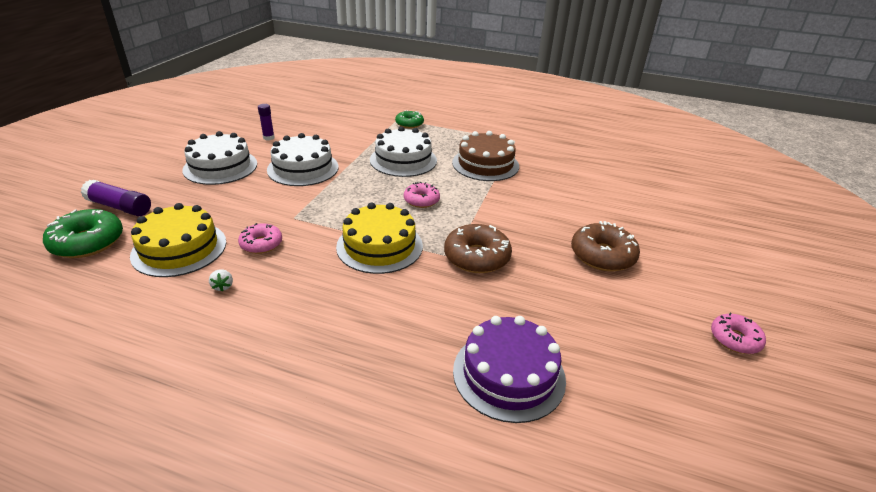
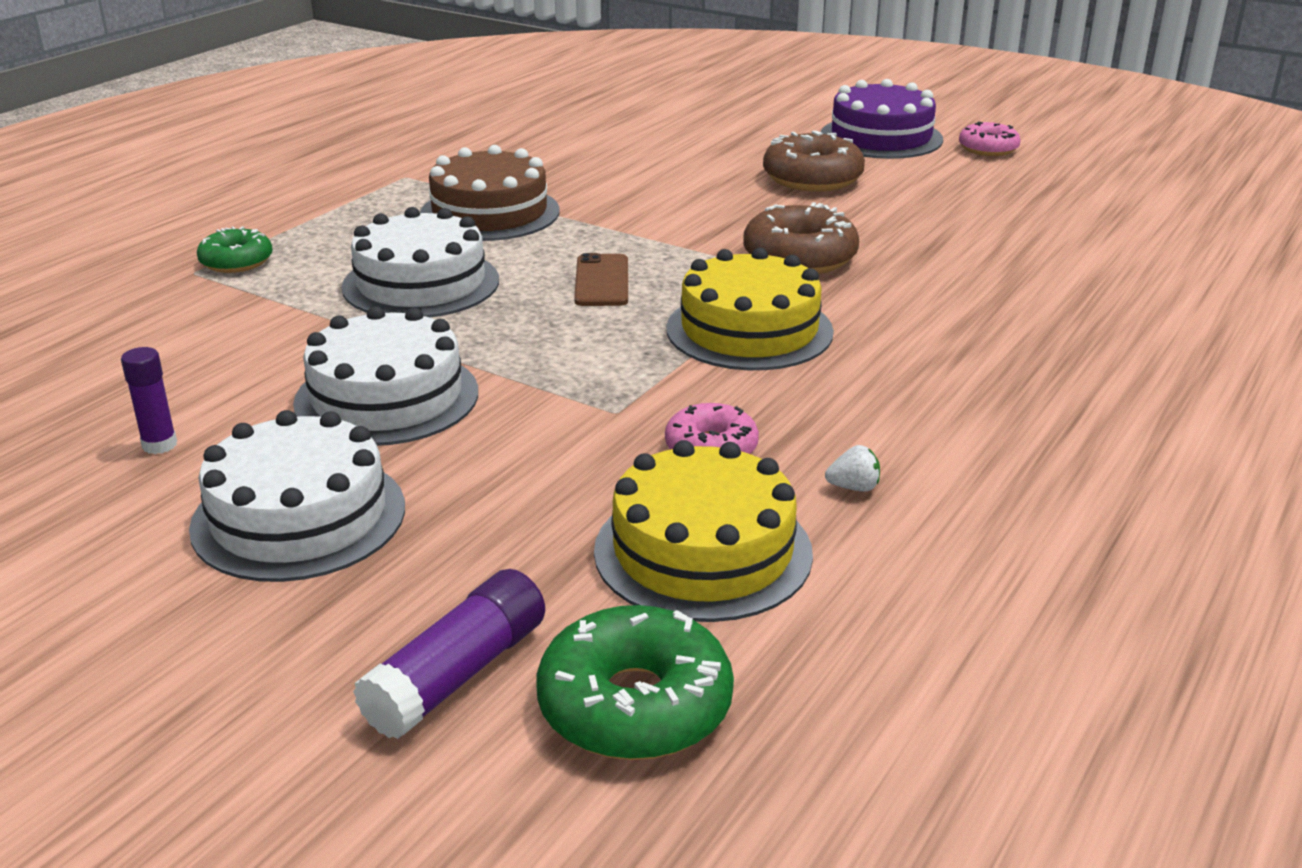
camera: 75 degrees left, 5 degrees down
(421, 200) = (602, 281): pink donut -> brown phone
(508, 374) = (1061, 270): purple cake -> purple cake (881, 137)

